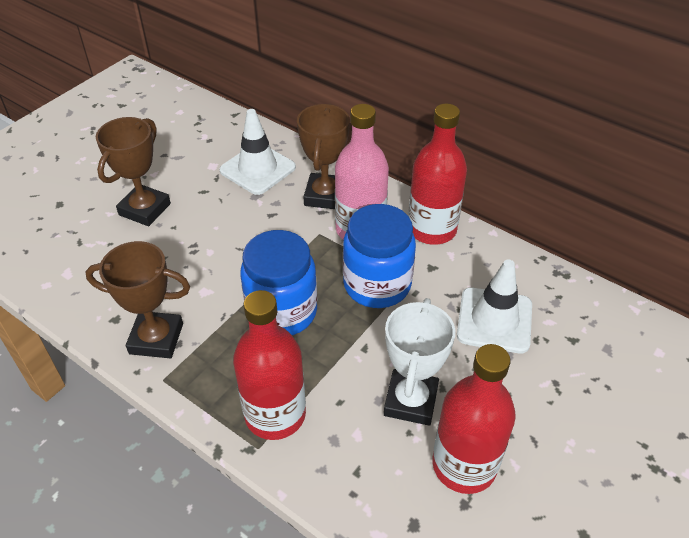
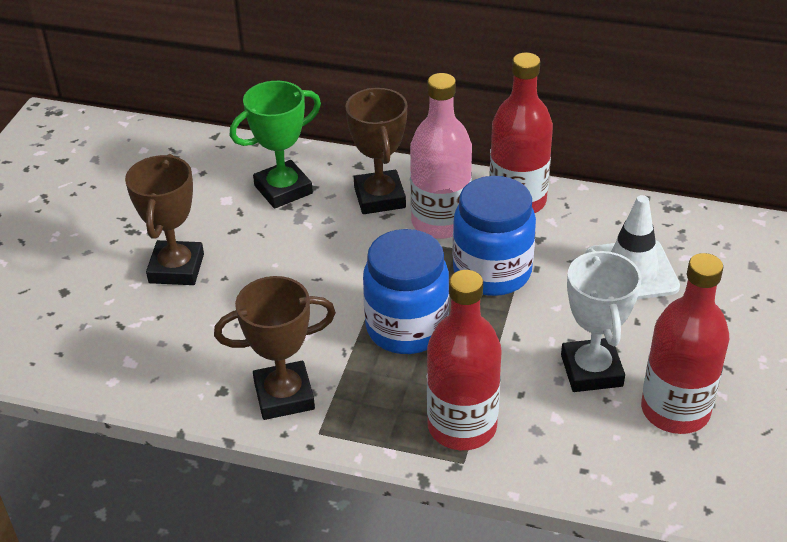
camera: 20 degrees left, 5 degrees down
(257, 169) = (283, 189): white traffic cone -> green trophy

